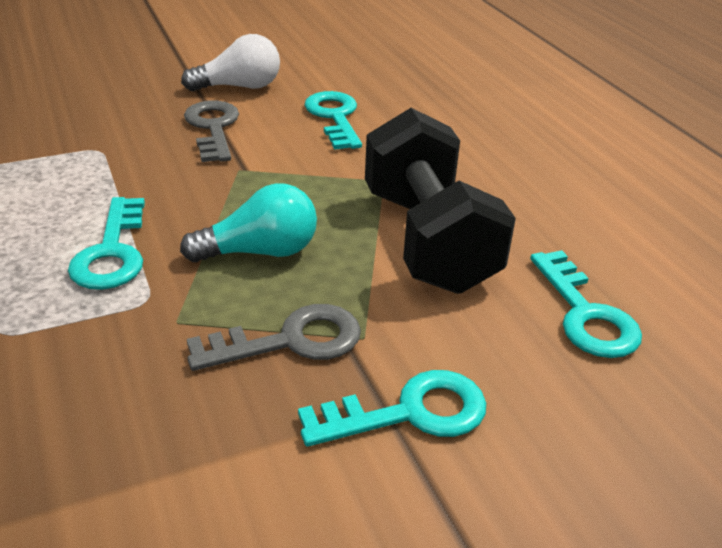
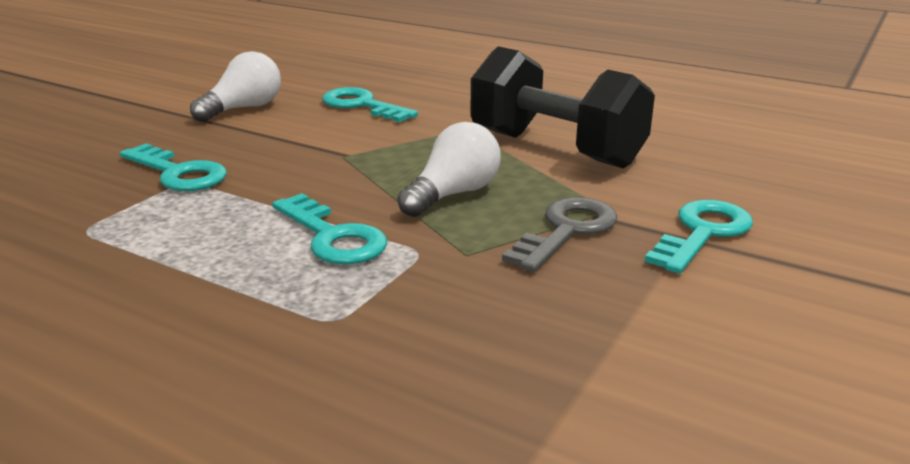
camera: 35 degrees left, 10 degrees down
(213, 128) = (270, 139): grey key -> none
(260, 252) = (453, 194): turquoise light bulb -> white light bulb
(585, 314) = (708, 151): turquoise key -> turquoise key (178, 173)

